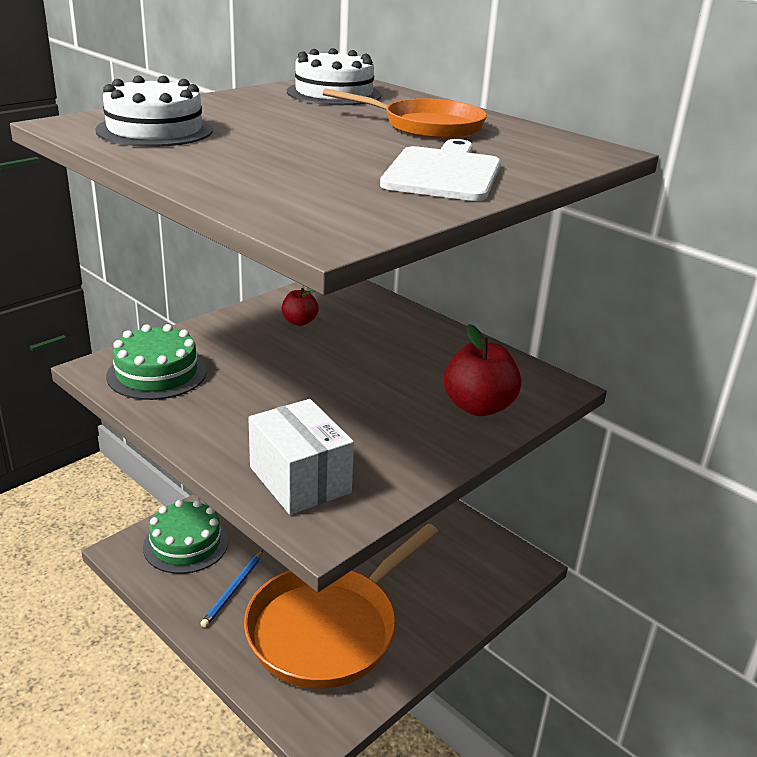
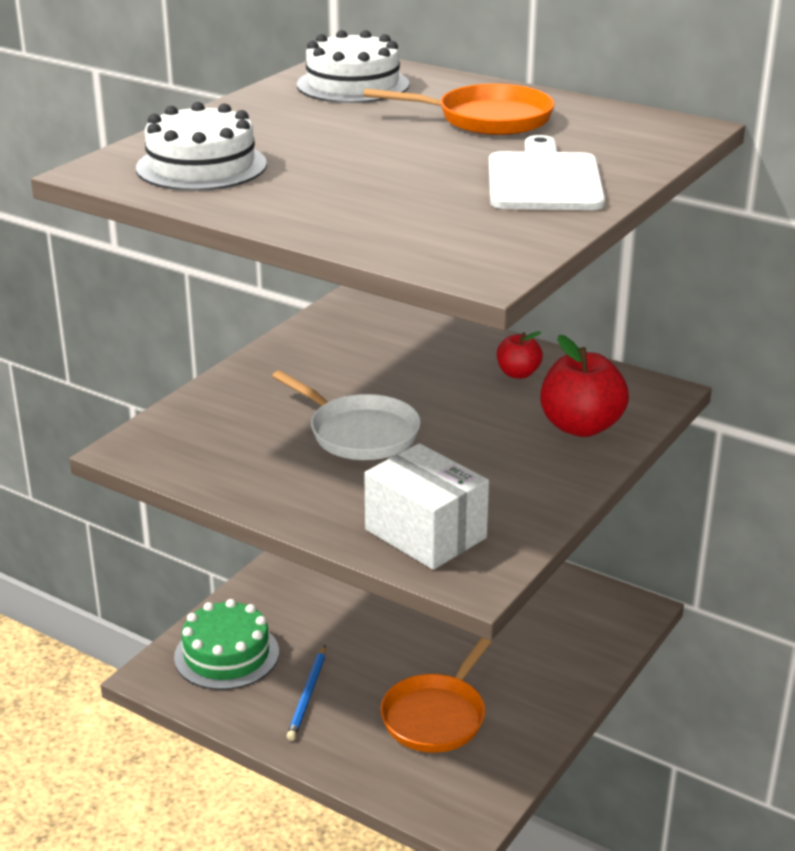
camera: 10 degrees left, 0 degrees up
(157, 373) = (200, 445): green cake -> none
(289, 383) = (359, 433): none -> white pan
(299, 322) = (332, 359): red apple -> red apple (518, 374)
(329, 628) = (437, 716): orange pan -> orange pan, size x0.59

